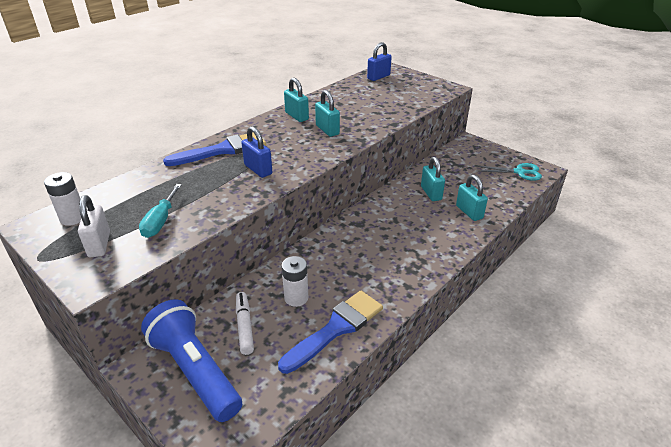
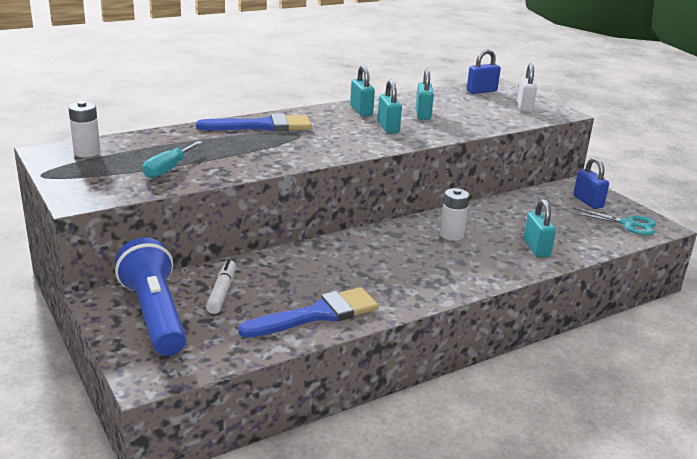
camera: 15 degrees right, 10 degrees down
(99, 244) = (101, 175): white padlock -> white padlock (524, 107)
(258, 169) = (290, 147): blue padlock -> blue padlock (588, 202)
(296, 298) = (288, 281): white battery -> white battery (451, 235)
(431, 193) = (499, 223): turquoise padlock -> turquoise padlock (423, 114)

